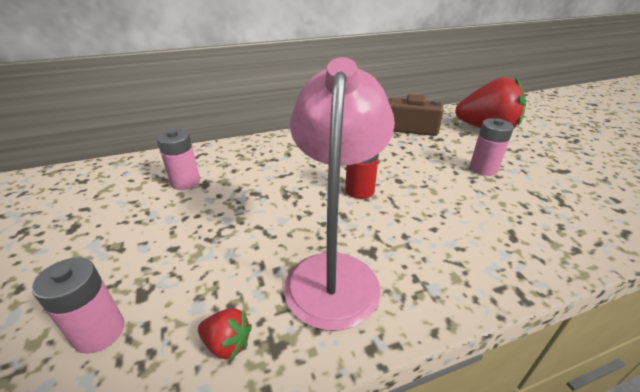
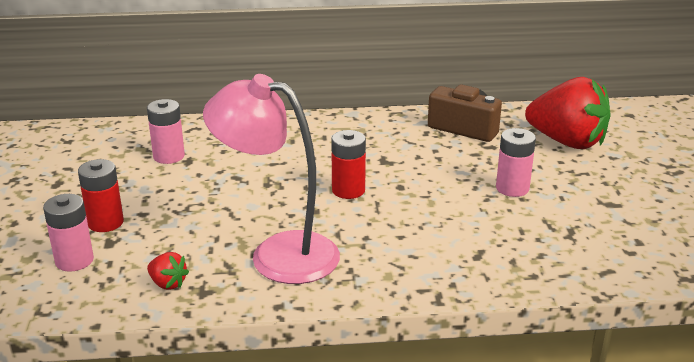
camera: 15 degrees right, 5 degrees down
(133, 267) = (105, 222): none -> red battery
(334, 272) = (278, 253): pink lamp -> pink lamp turned 90 degrees counterclockwise

